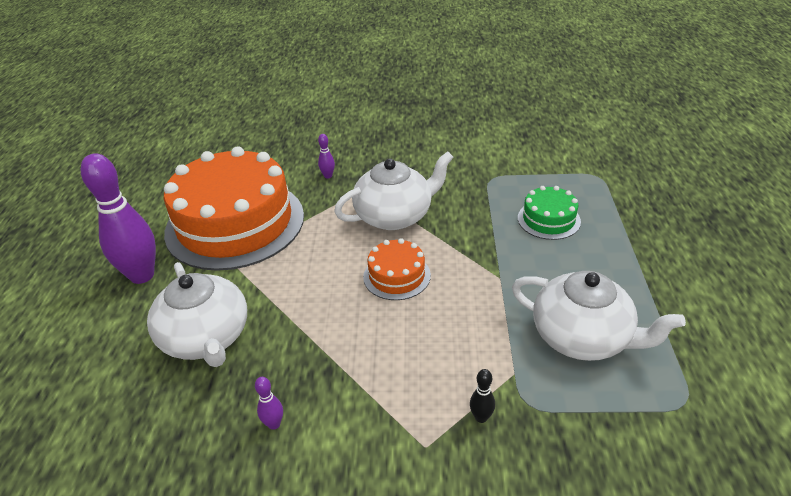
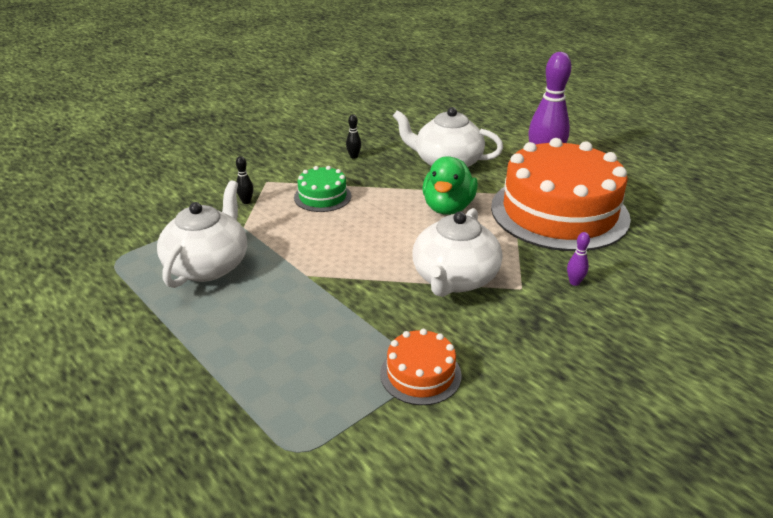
camera: 135 degrees right, 5 degrees down
(274, 424) = (354, 156): purple bowling pin -> black bowling pin
(302, 277) = (448, 208): none -> green duck
(397, 276) = (386, 239): orange cake -> orange cake (420, 374)
(548, 219) = (309, 351): green cake -> green cake (322, 196)
(582, 337) = (208, 265): white teapot -> white teapot turned 120 degrees clockwise

